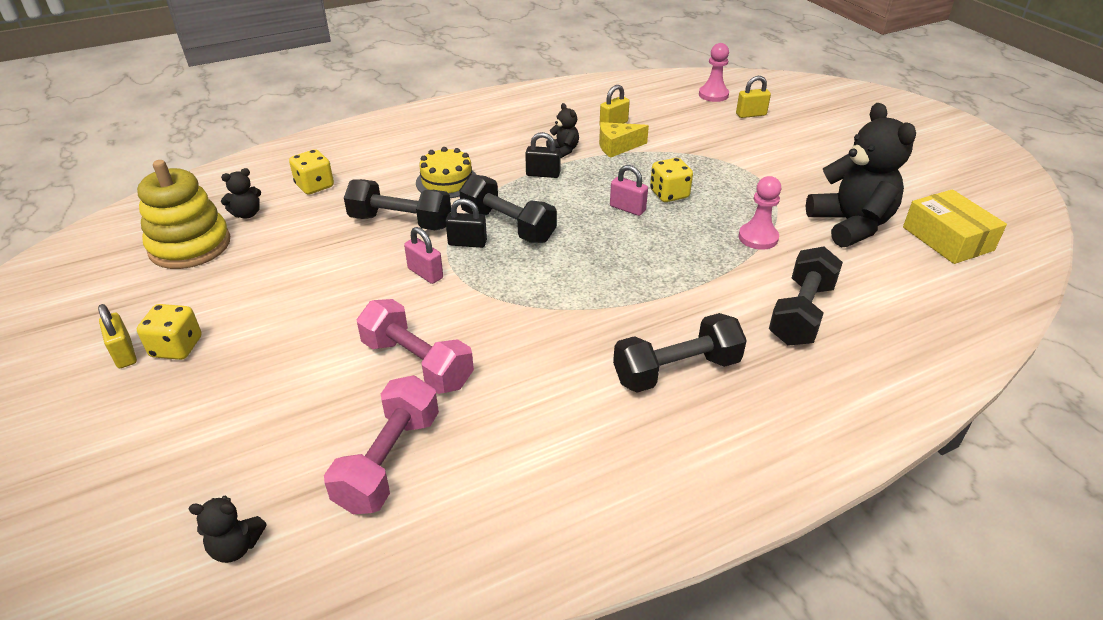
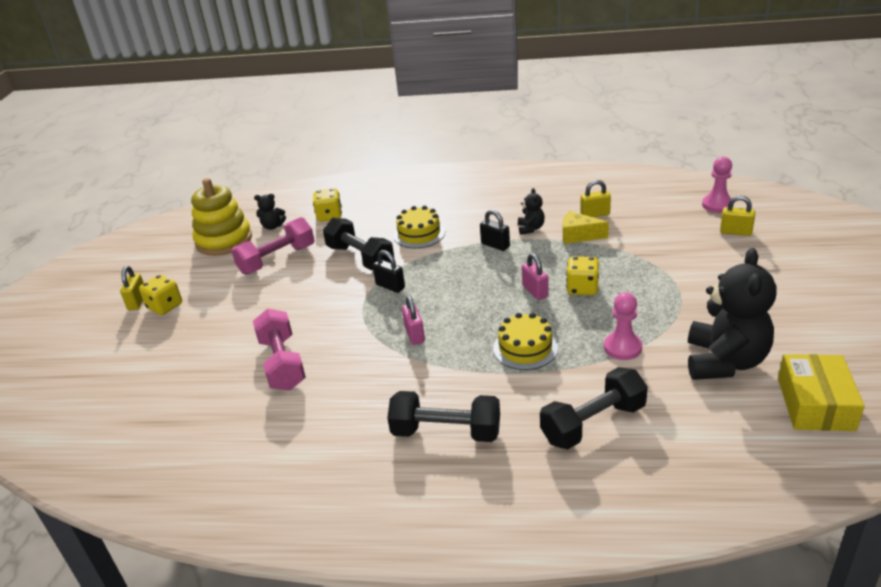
camera: 35 degrees right, 5 degrees down
(236, 546) = (98, 438): black teddy bear -> none
(389, 461) = (212, 421): pink dumbbell -> pink dumbbell (277, 259)
(425, 273) = (343, 301): pink padlock -> pink padlock (414, 335)
(508, 226) = (430, 281): black dumbbell -> none
(672, 264) = (525, 348): none -> yellow cake

